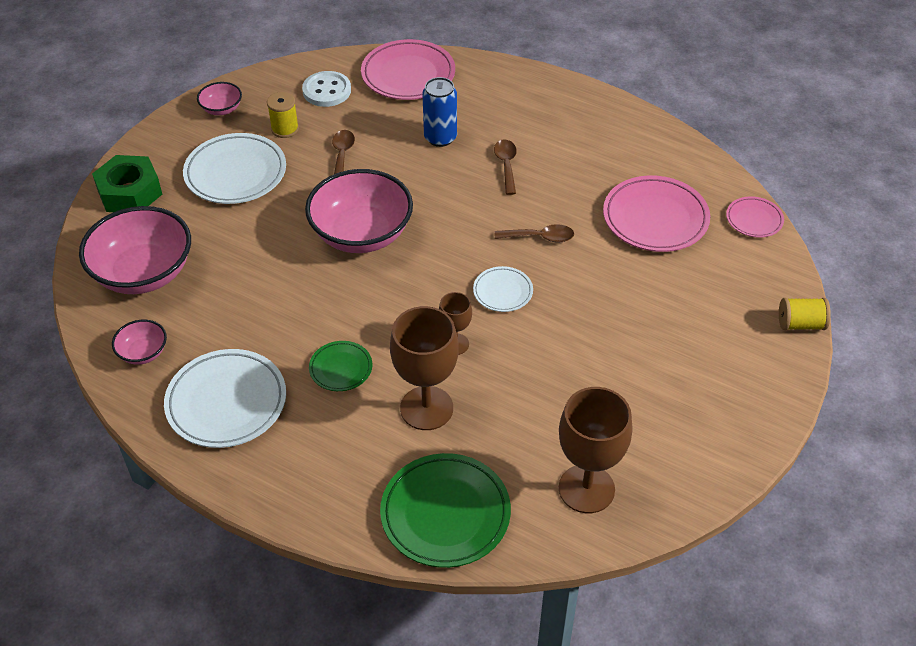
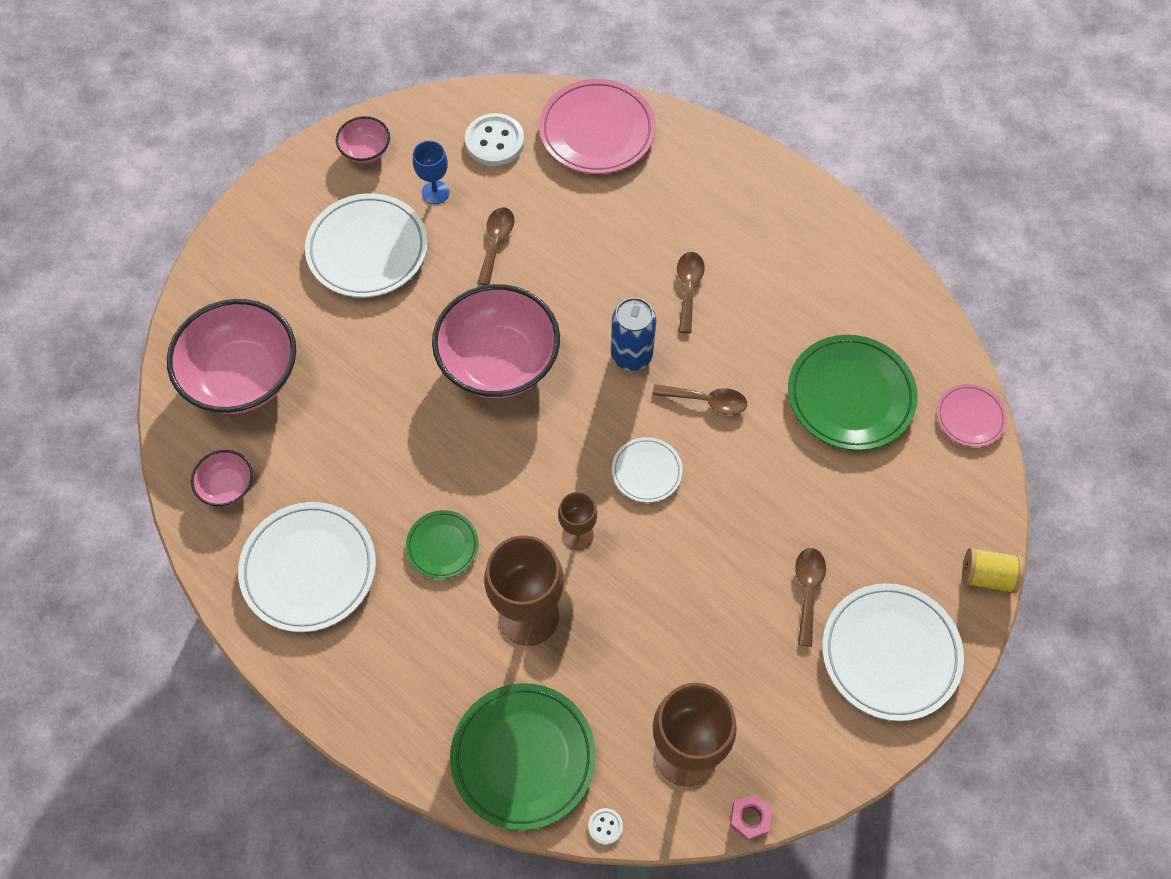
camera: 10 degrees right, 15 degrees up
(130, 192) = (242, 258): green nut -> none
(285, 129) = (435, 192): yellow spool -> blue goblet
(440, 138) = (617, 234): blue can -> blue can (631, 355)
(530, 555) = (605, 826): none -> white button
(654, 528) = (749, 818): none -> pink nut
(655, 218) = (850, 396): pink plate -> green plate
(658, 355) = (808, 591): none -> brown spoon
(738, 389) = (890, 653): none -> white plate

